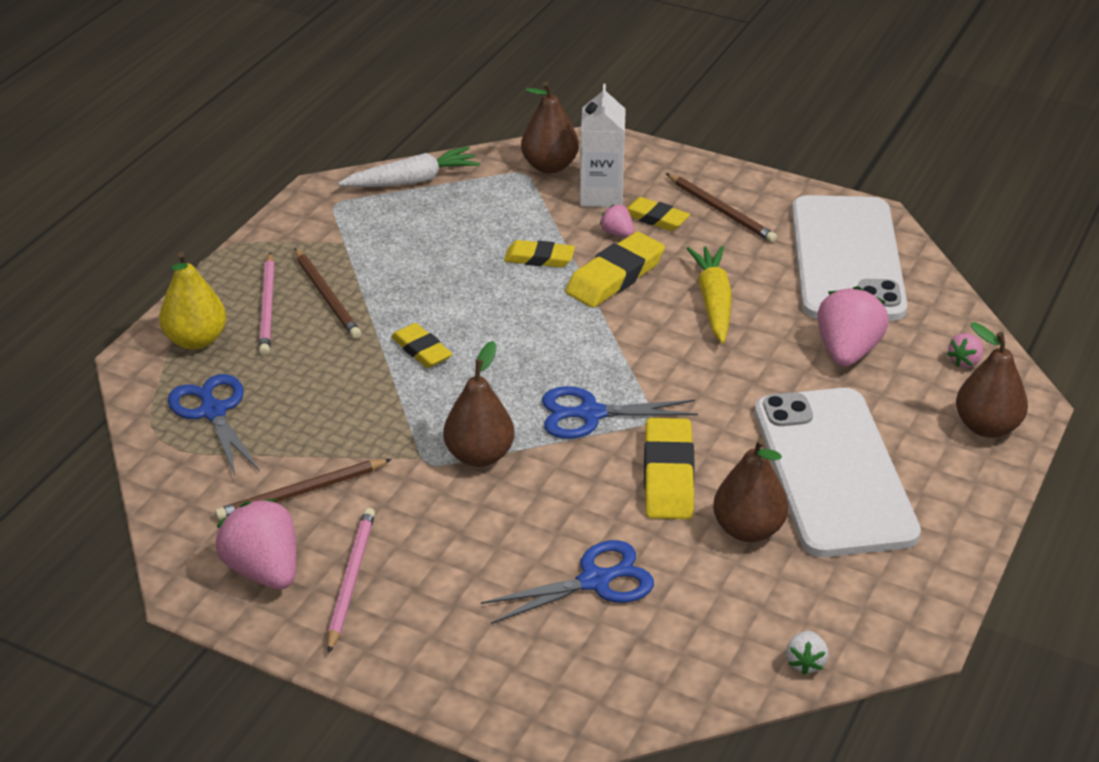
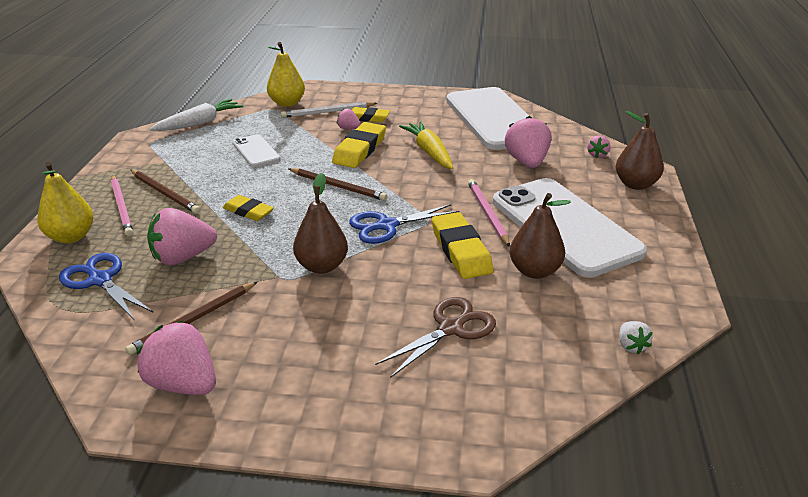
camera: 20 degrees left, 5 degrees down
(317, 402) = (183, 257): none -> pink strawberry
(351, 580) = (261, 373): pink pencil -> pink pencil (487, 213)
(470, 249) = (256, 151): none -> white phone
(539, 258) = (305, 148): yellow eraser -> none
(549, 166) = (287, 103): brown pear -> yellow pear
(595, 581) = (451, 328): blue scissors -> brown scissors
(601, 195) = (327, 112): white carton -> white pencil
(721, 211) = (405, 108): brown pencil -> brown pencil (338, 186)

